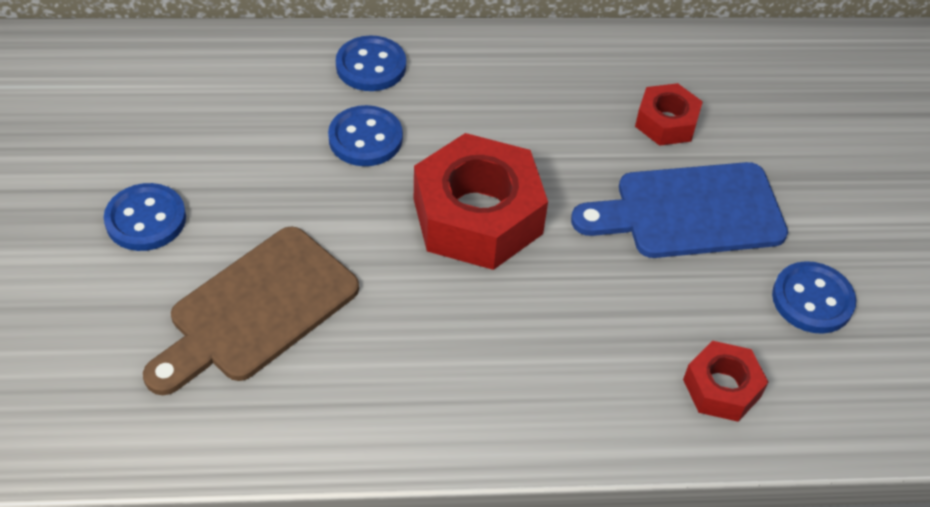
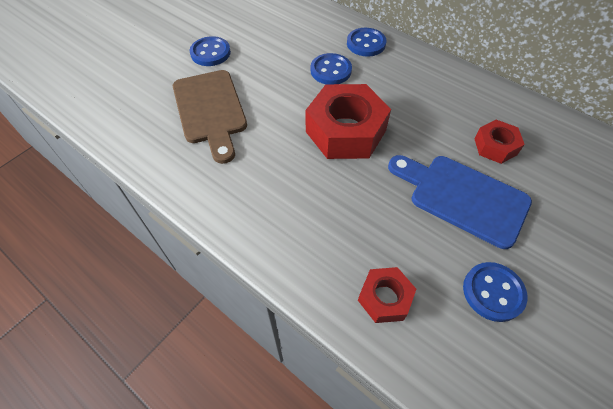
camera: 45 degrees right, 5 degrees up
(256, 310) = (210, 110): brown cutting board -> brown cutting board turned 105 degrees counterclockwise

